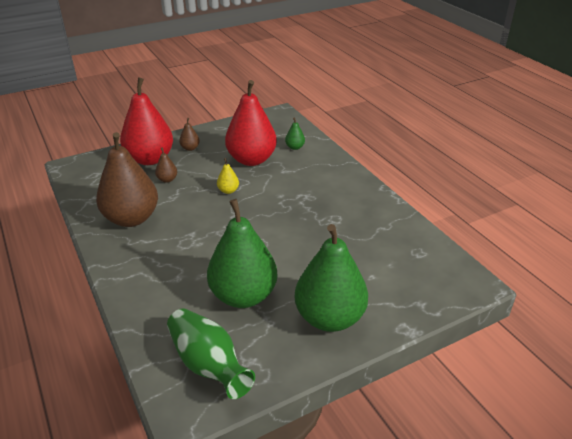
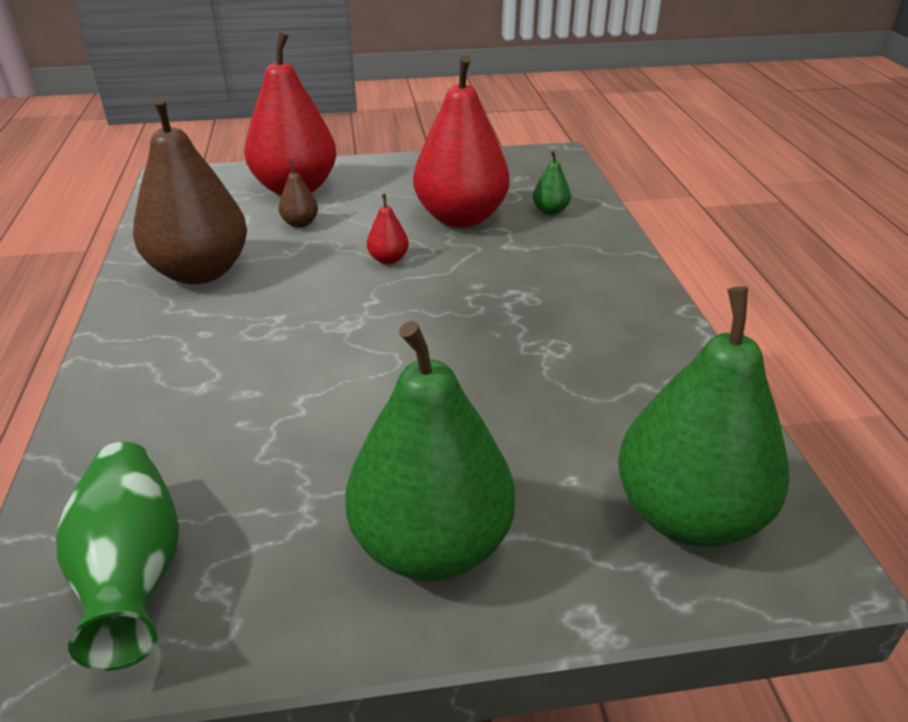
camera: 20 degrees right, 0 degrees up
(190, 148) = (370, 183): brown pear -> none
(228, 191) = (388, 259): yellow pear -> red pear
(243, 295) = (291, 451): green pear -> green pear (688, 515)

